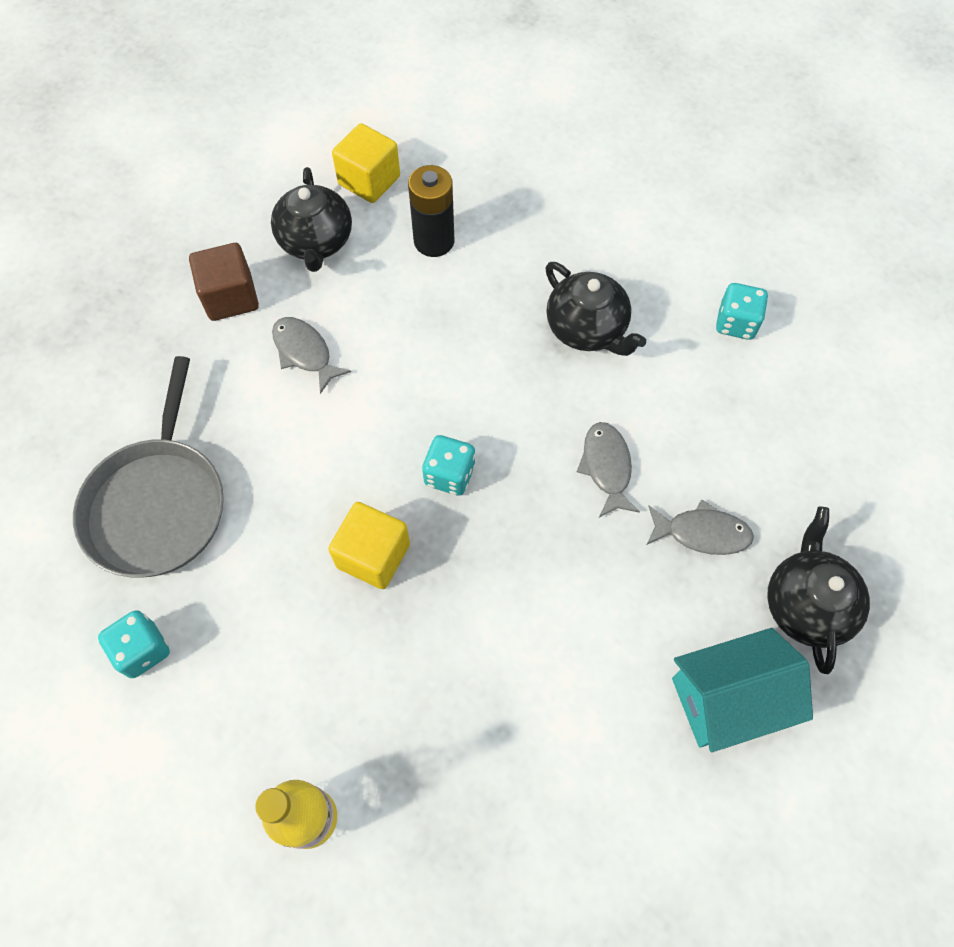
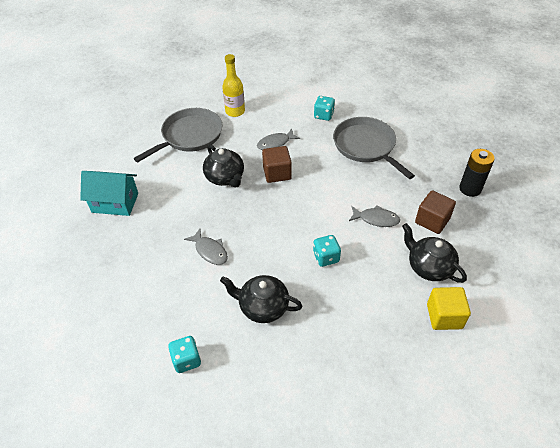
camera: 145 degrees right, 15 degrees down
(373, 555) = (277, 173): yellow cube -> brown cube
(434, 241) = (377, 304): black battery -> black battery (470, 189)
(449, 475) = (273, 211): turquoise dice -> turquoise dice (326, 257)
(468, 804) = (189, 136): none -> grey pan
(702, 533) = (152, 250): grey fish -> grey fish (275, 143)
(727, 699) = (115, 203): turquoise house -> turquoise house turned 60 degrees clockwise
(806, 604) = (95, 248): black teapot -> black teapot (225, 178)

